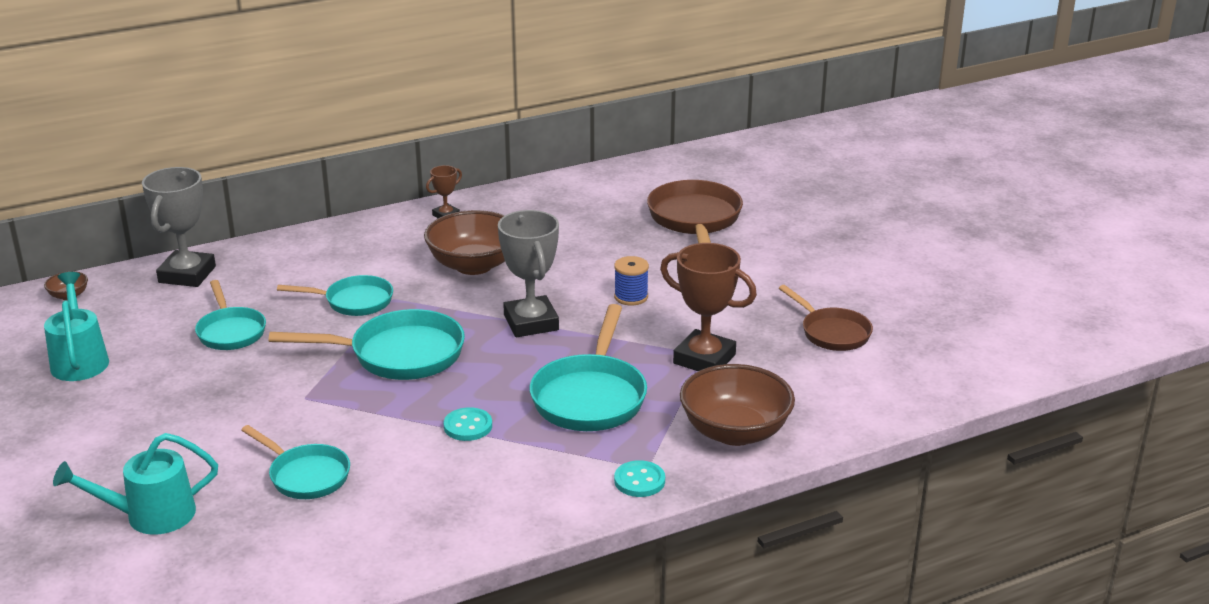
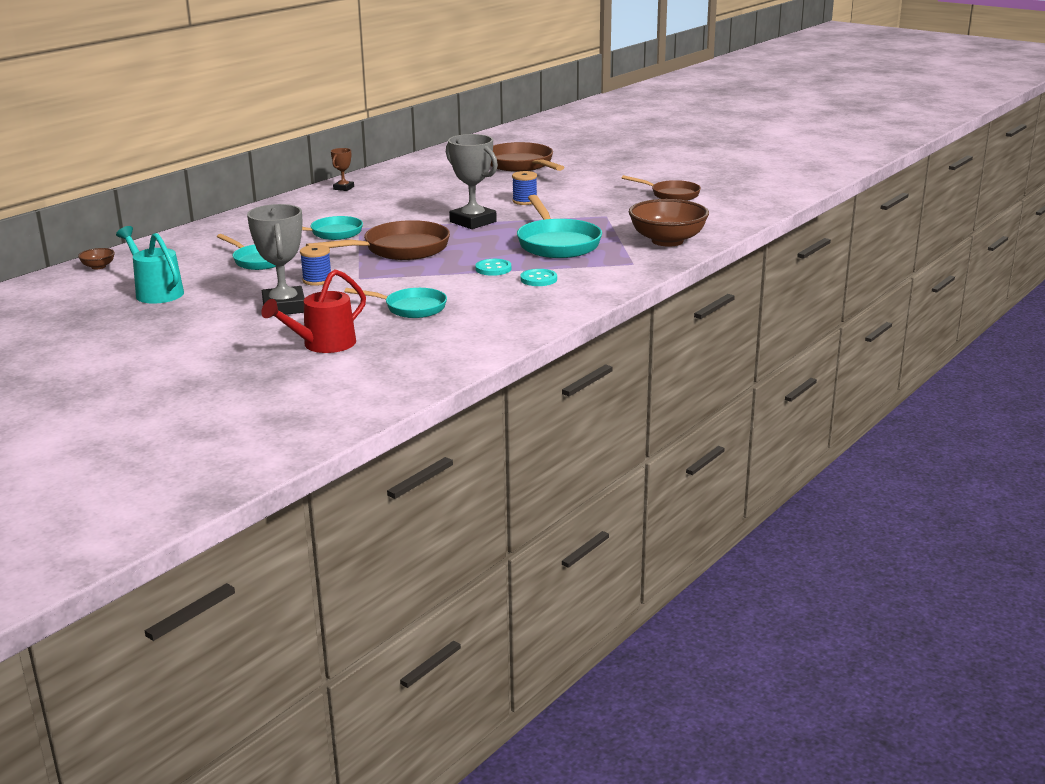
camera: 25 degrees left, 5 degrees down
(150, 516) = (322, 345): turquoise watering can -> red watering can
(187, 274) = (182, 242): grey trophy -> grey trophy (284, 307)
(256, 388) = (317, 280): none -> blue spool
(398, 355) = (400, 249): turquoise pan -> brown pan
(474, 265) = (396, 205): brown bowl -> none
(639, 481) = (636, 269): turquoise button -> turquoise button (538, 279)
(704, 359) = (608, 217): brown trophy -> none

